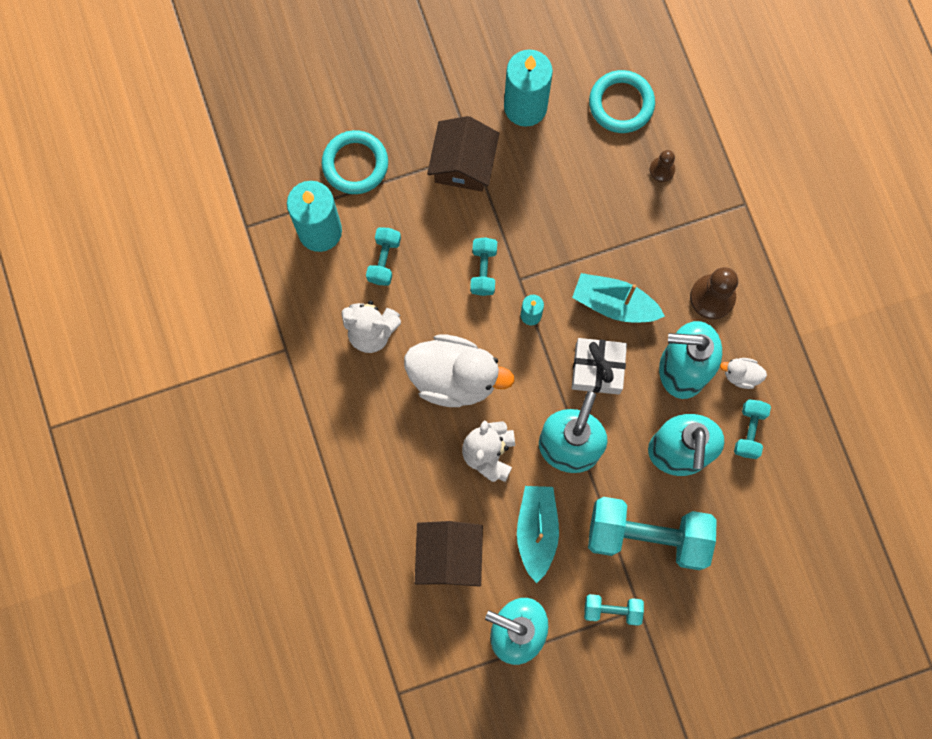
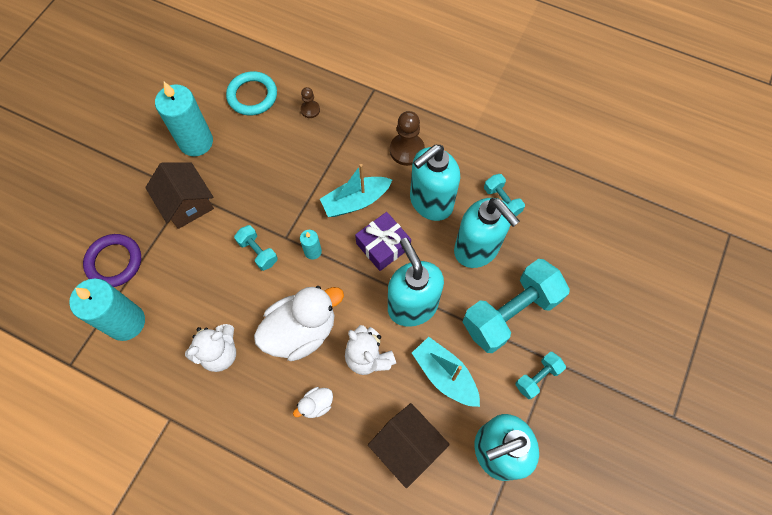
camera: 45 degrees left, 10 degrees down
(355, 164) = (114, 262): turquoise ring -> purple ring
(384, 260) = (187, 302): turquoise dumbbell -> none
(597, 369) = (383, 246): white gift -> purple gift
(741, 375) = (465, 176): white duck -> white duck (316, 405)

